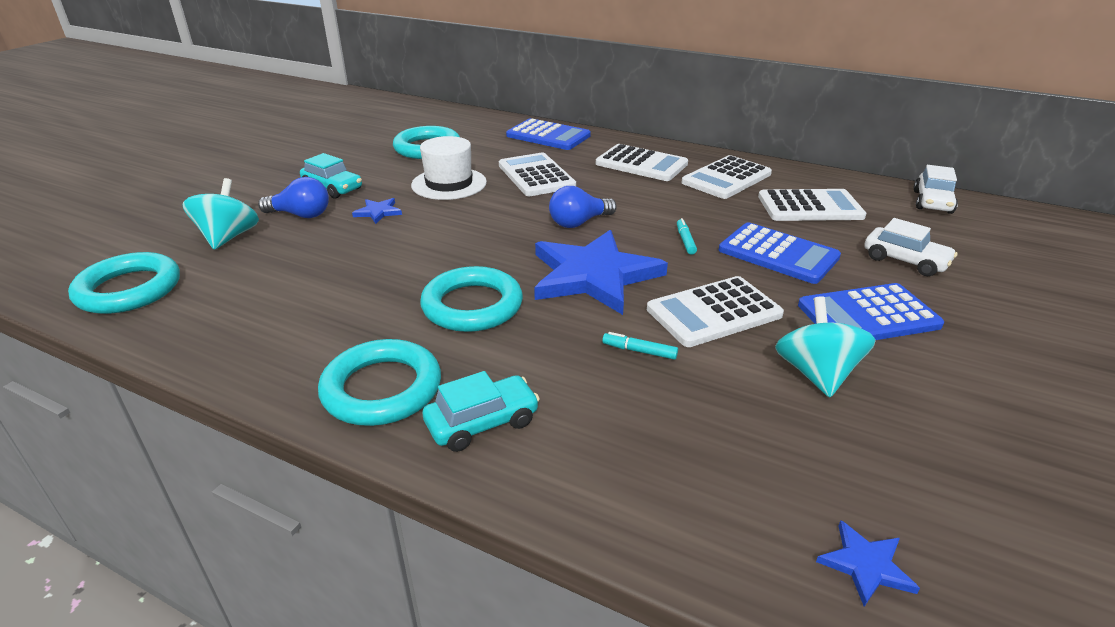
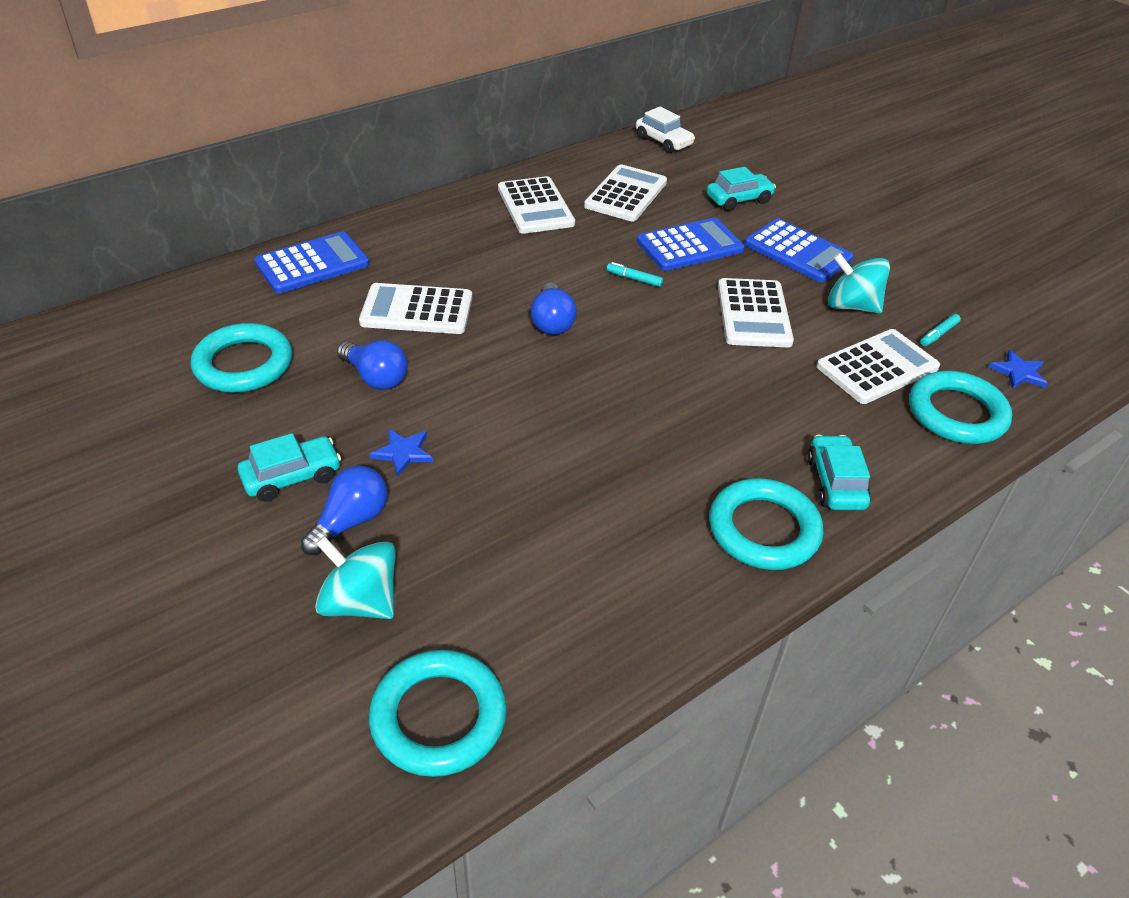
camera: 65 degrees left, 10 degrees up
(449, 184) = (376, 377): white hat -> blue light bulb
(472, 306) = (662, 438): turquoise ring -> turquoise ring (956, 413)
(594, 276) = (658, 350): blue star -> none
(639, 351) = (784, 371): turquoise marker -> turquoise marker (938, 334)
(641, 164) = (456, 236): white calculator -> white calculator (877, 367)
(868, 315) = (797, 251): blue calculator -> blue calculator turned 60 degrees counterclockwise
(905, 261) = (739, 200): white car -> turquoise car

